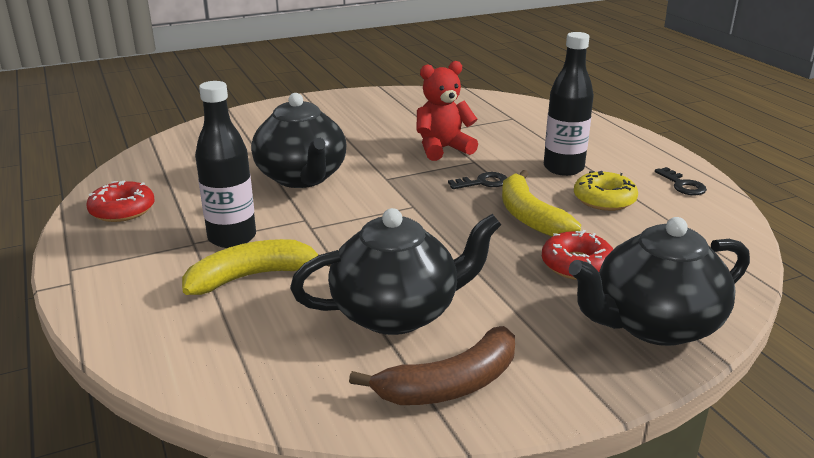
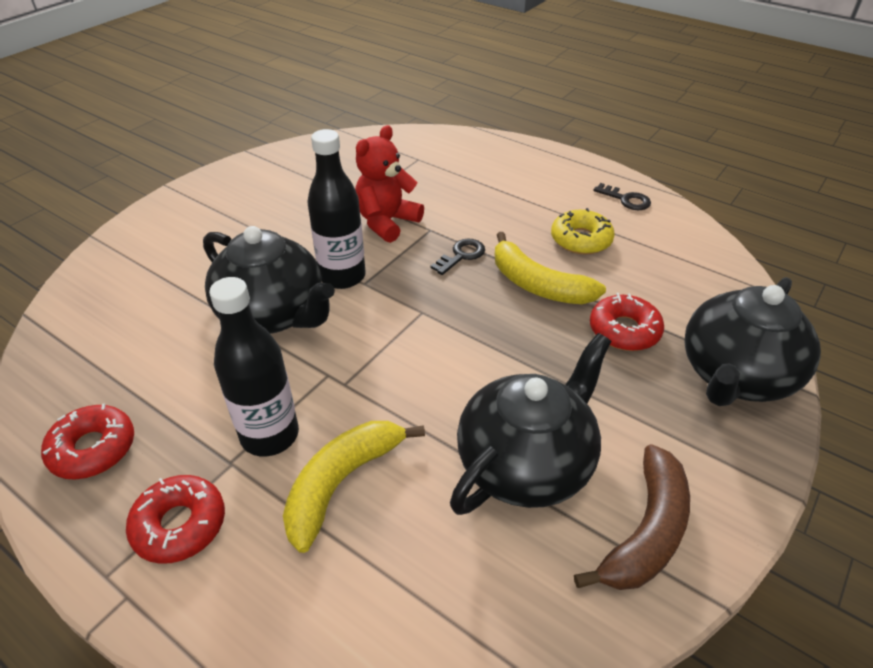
camera: 30 degrees left, 15 degrees up
(133, 261) = (180, 525): none -> red donut
(563, 168) = (516, 211): black bottle -> black bottle (342, 276)

